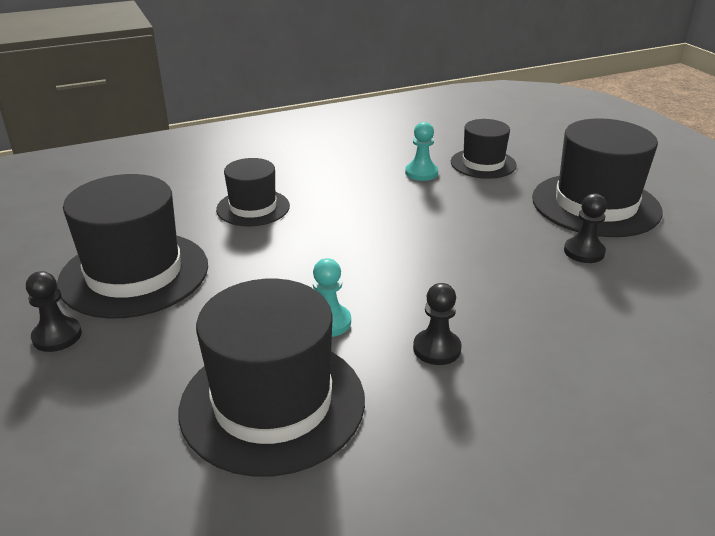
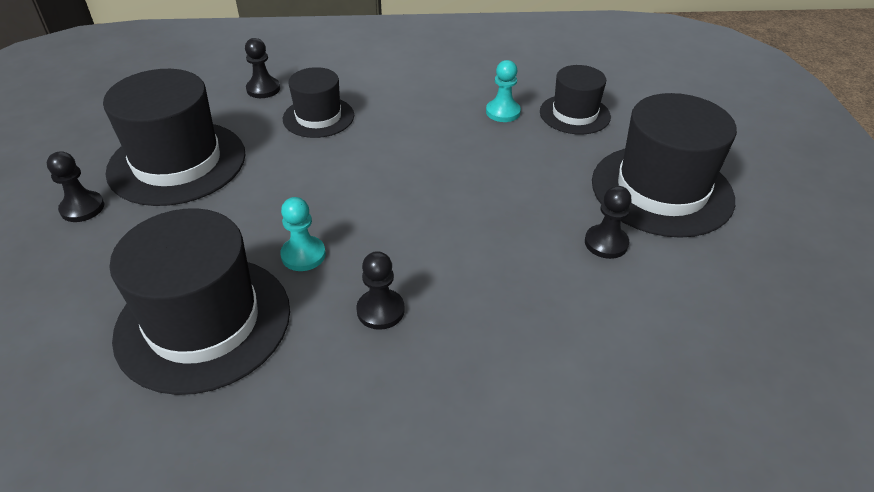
camera: 20 degrees right, 10 degrees up
(178, 195) = (263, 89): none -> black pawn

